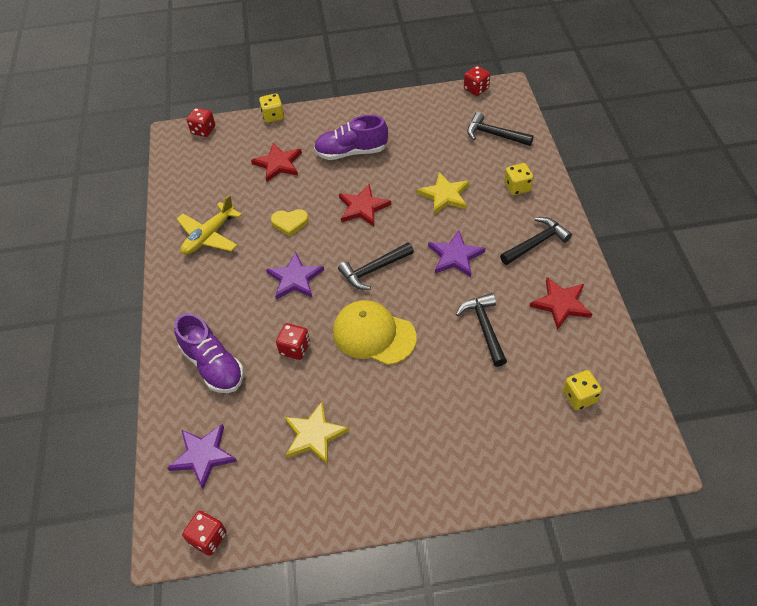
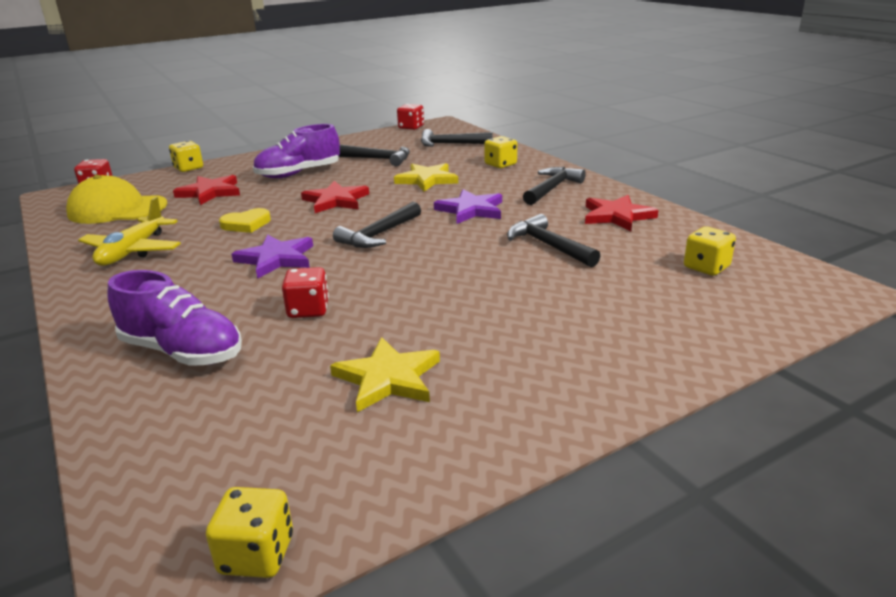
camera: 25 degrees left, 25 degrees down
(203, 456) = (202, 449): purple star -> none
(208, 538) = (257, 554): red dice -> yellow dice
(373, 334) = (414, 277): yellow cap -> yellow cap (117, 209)
(422, 145) = (378, 159): none -> black hammer

